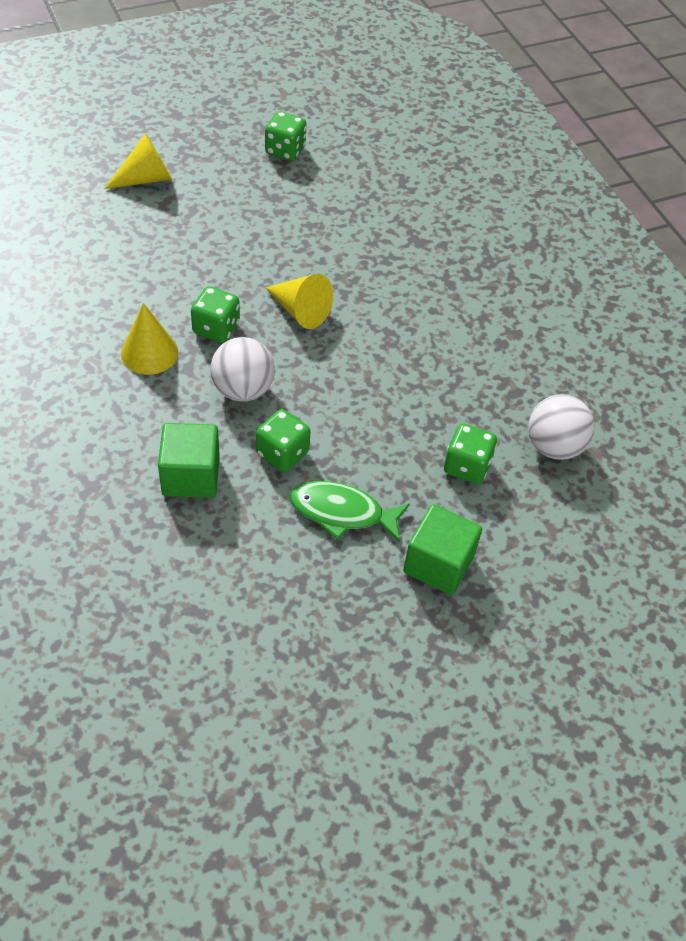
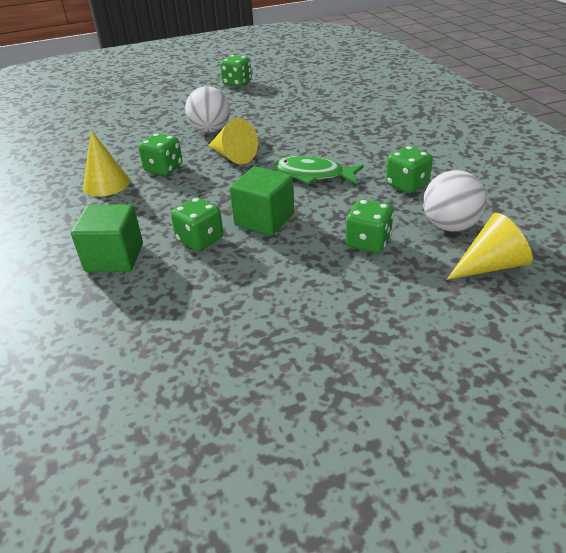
camera: 10 degrees right, 15 degrees down
(146, 178) = (135, 100): yellow cone -> yellow cone (490, 265)
(243, 390) = (176, 202): white ball -> white ball (210, 130)
(342, 512) = (247, 279): green fish -> green fish (313, 175)
(438, 564) = (339, 316): green cube -> green cube (264, 220)
(511, 377) = (407, 185): none -> green dice

